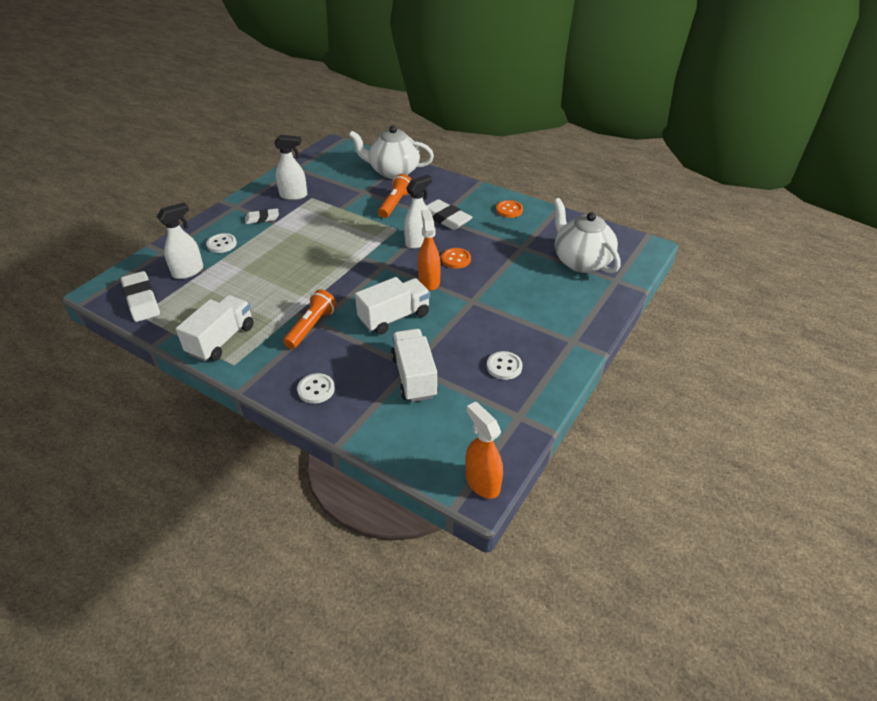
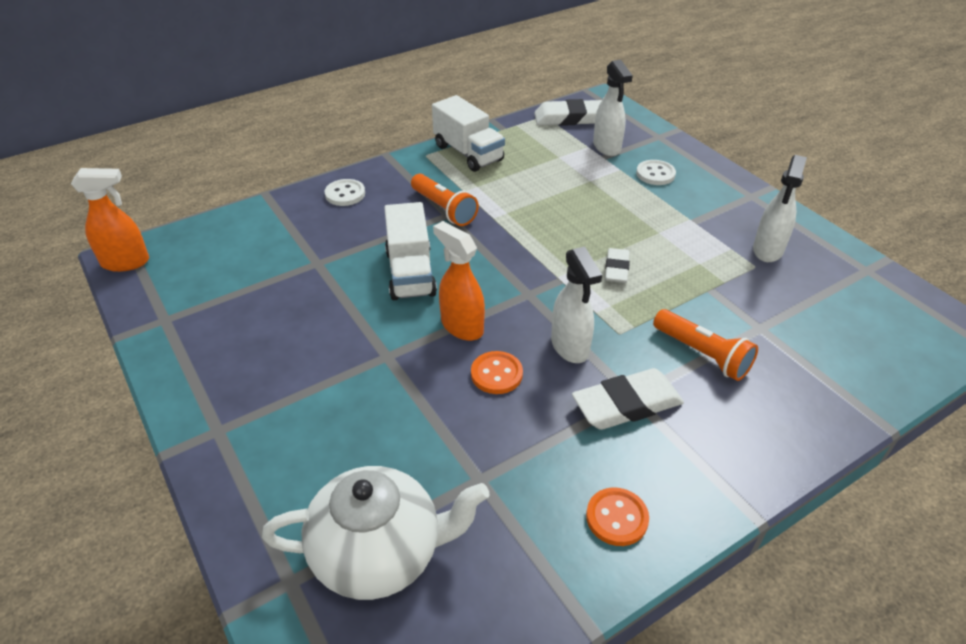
camera: 115 degrees right, 0 degrees up
(262, 218) = (707, 212): white eraser -> white eraser (616, 269)
(393, 171) = (832, 387): white teapot -> none
(414, 377) = (299, 260): white truck -> none
(429, 281) = (461, 326): orange spray bottle -> orange spray bottle turned 150 degrees counterclockwise
(504, 366) = (243, 337): white button -> none

